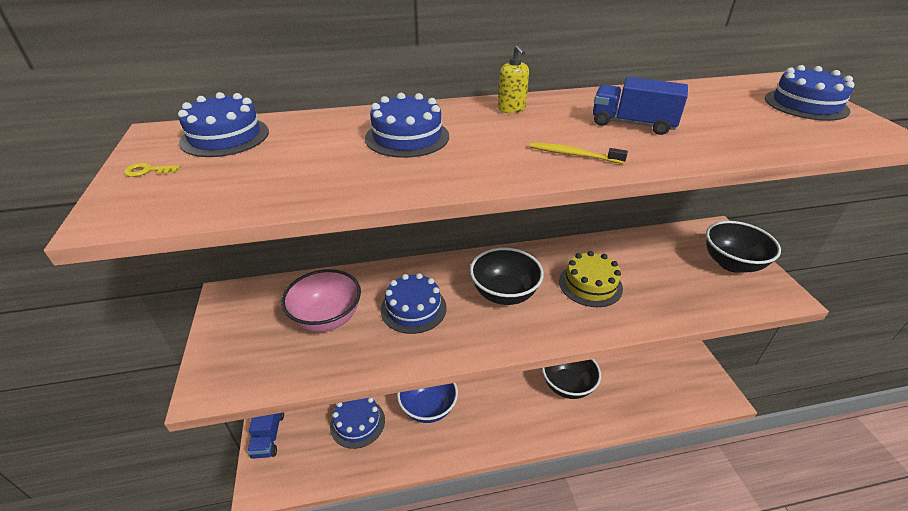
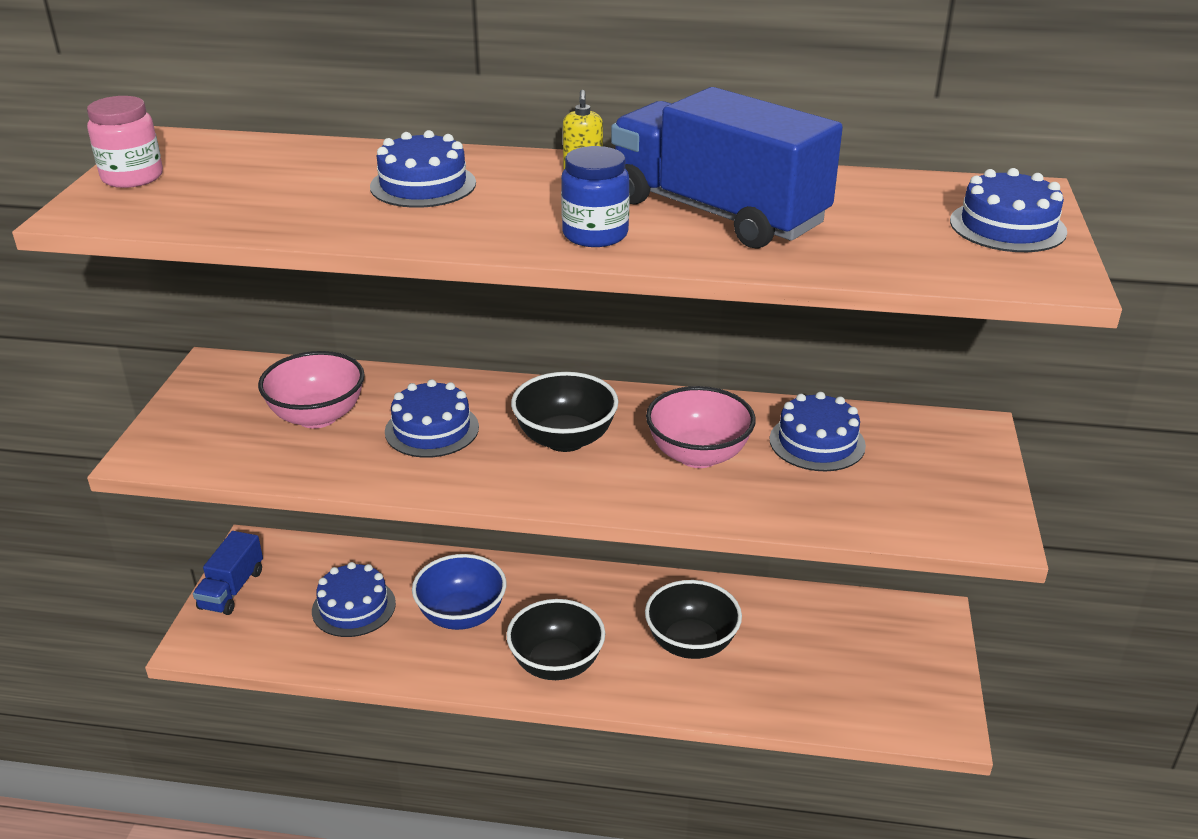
camera: 20 degrees right, 5 degrees down
(148, 171) = (132, 177): yellow key -> pink jar
(225, 136) = (228, 154): blue cake -> blue cake (817, 442)
(573, 155) = (595, 234): yellow toothbrush -> blue jar
(590, 284) = (698, 455): yellow cake -> pink bowl
(632, 124) = (717, 213): blue truck -> blue truck, size x1.95
(731, 263) = (950, 477): black bowl -> black bowl (556, 664)

